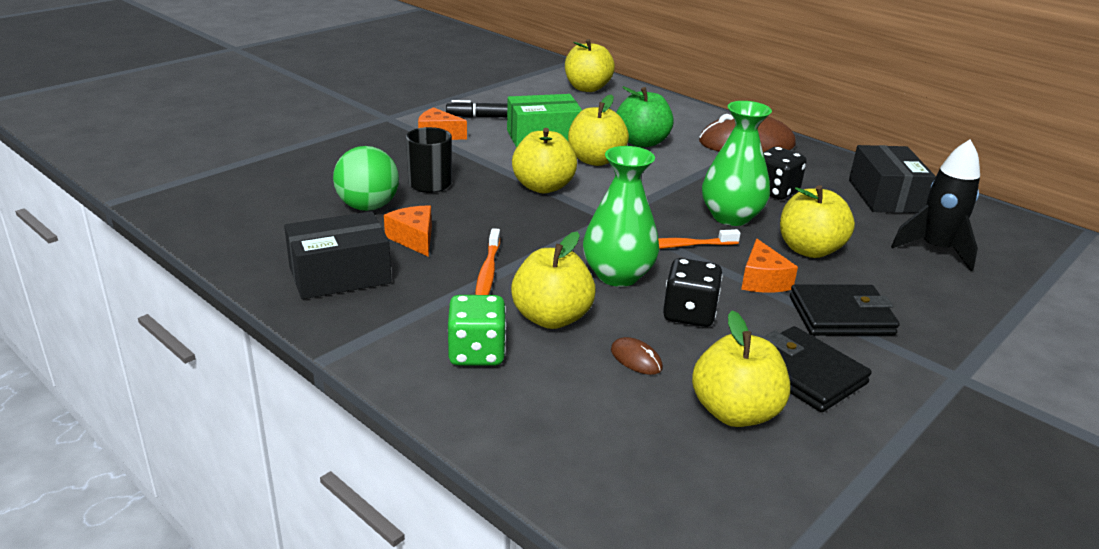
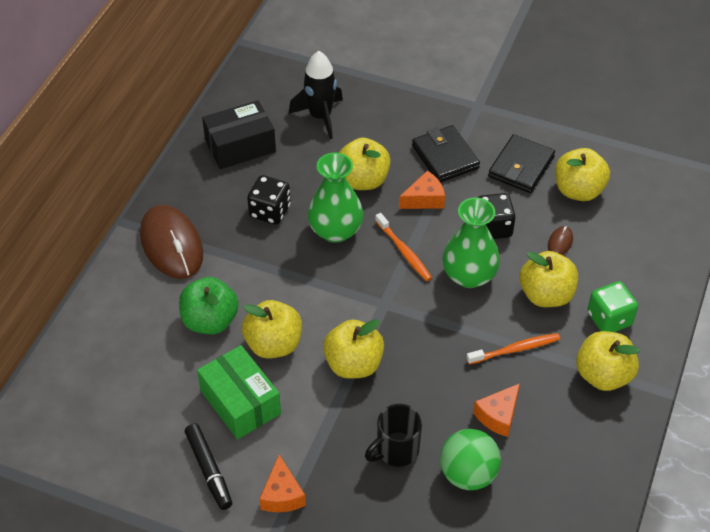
camera: 110 degrees left, 20 degrees up
(340, 275) = (578, 436): black box -> none
(587, 88) = (69, 410): yellow apple -> yellow apple (603, 375)

